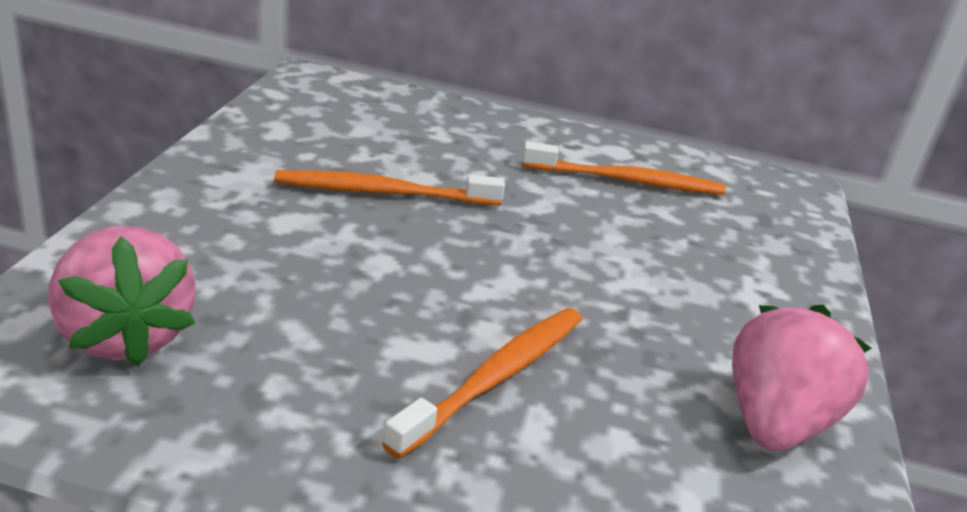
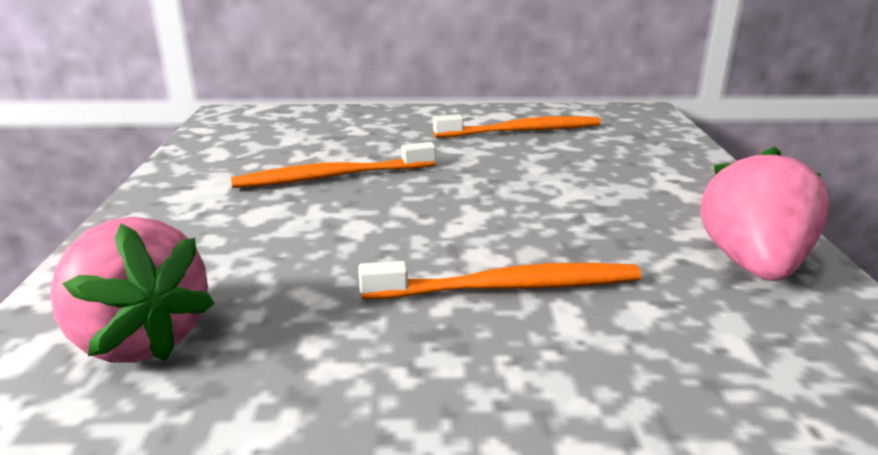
camera: 10 degrees left, 5 degrees down
(497, 377) = (509, 287): orange toothbrush -> orange toothbrush turned 60 degrees clockwise

